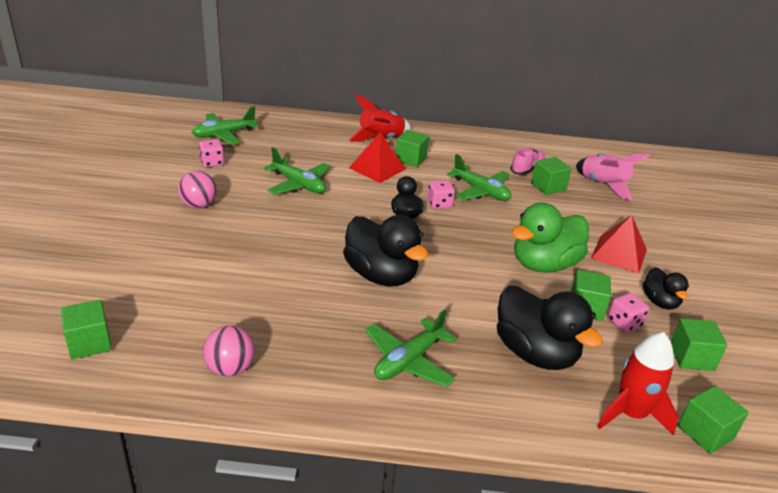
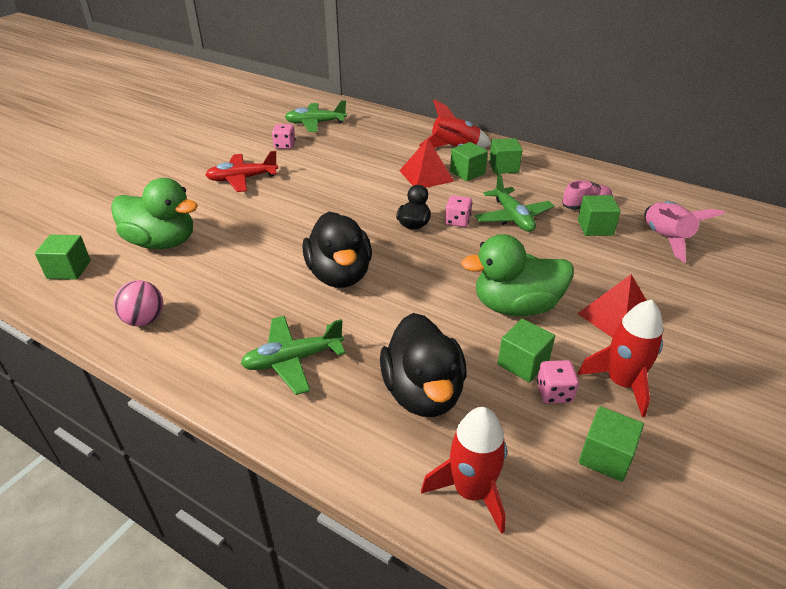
camera: 30 degrees right, 5 degrees up
(172, 288) = (162, 242): none -> green duck
(198, 205) = (242, 179): pink ball -> red plane
(298, 184) = (340, 177): green plane -> none
(660, 302) = (621, 383): black duck -> red rocket
(705, 432) = (544, 546): green cube -> green cube (503, 167)

